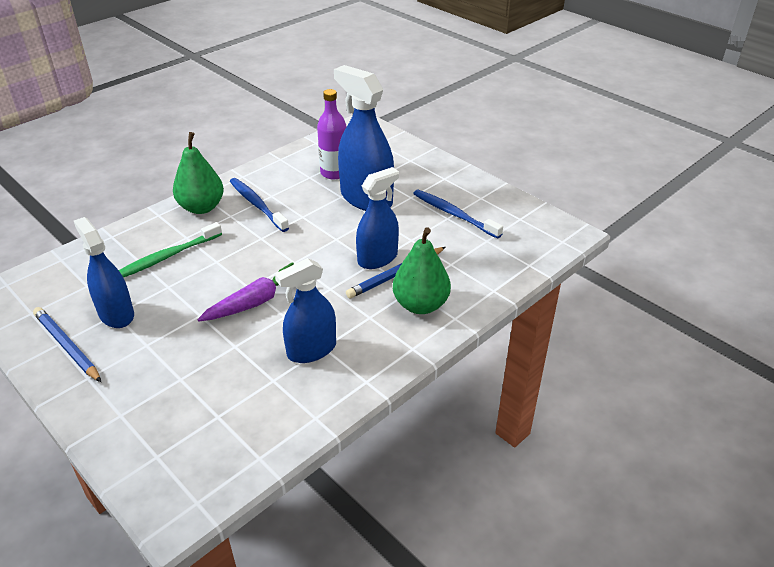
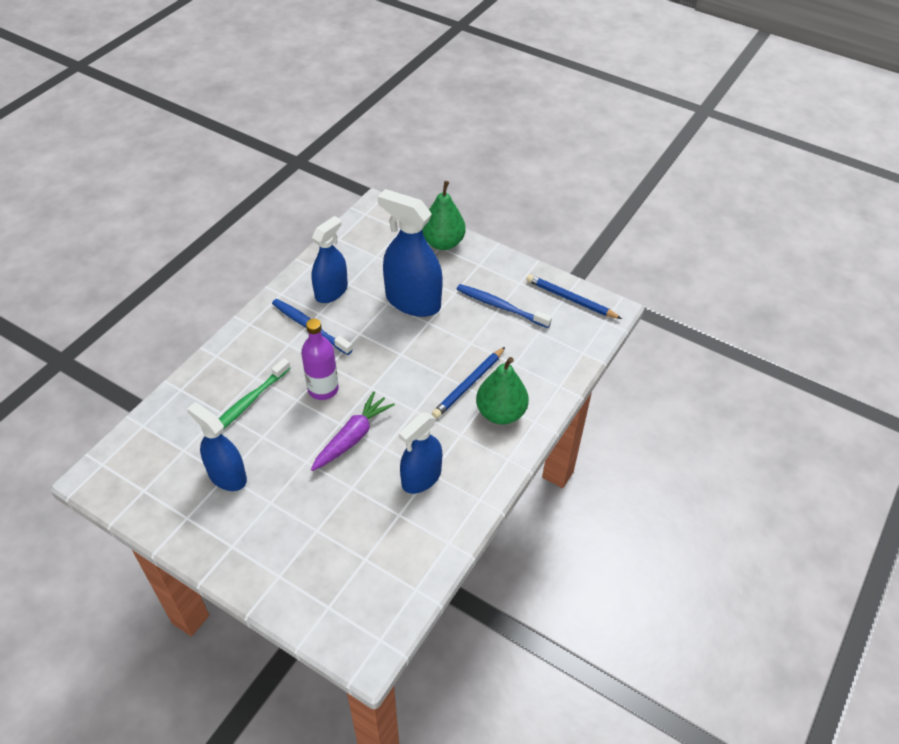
camera: 15 degrees left, 10 degrees up
(67, 346) = (196, 518): blue pencil -> blue pencil (570, 299)
(201, 207) = (256, 339): green pear -> green pear (443, 243)
(334, 173) = (371, 275): purple bottle -> purple bottle (323, 389)
(377, 258) = (446, 369): blue spray bottle -> blue spray bottle (331, 291)

